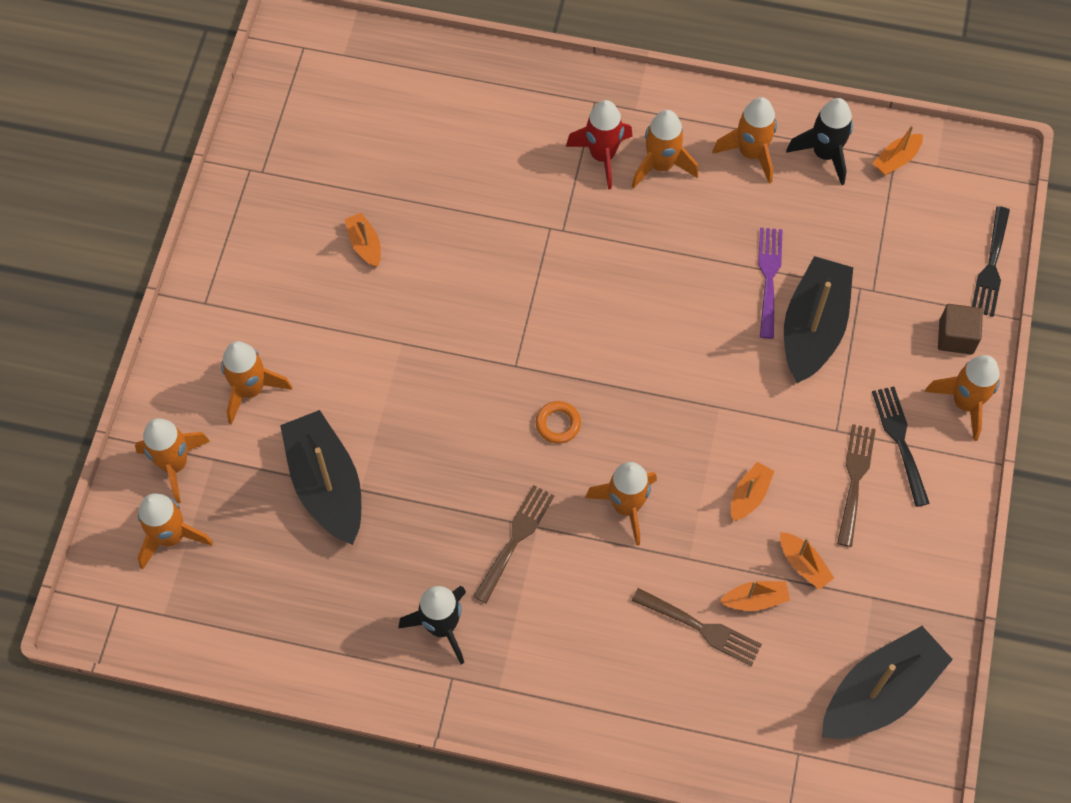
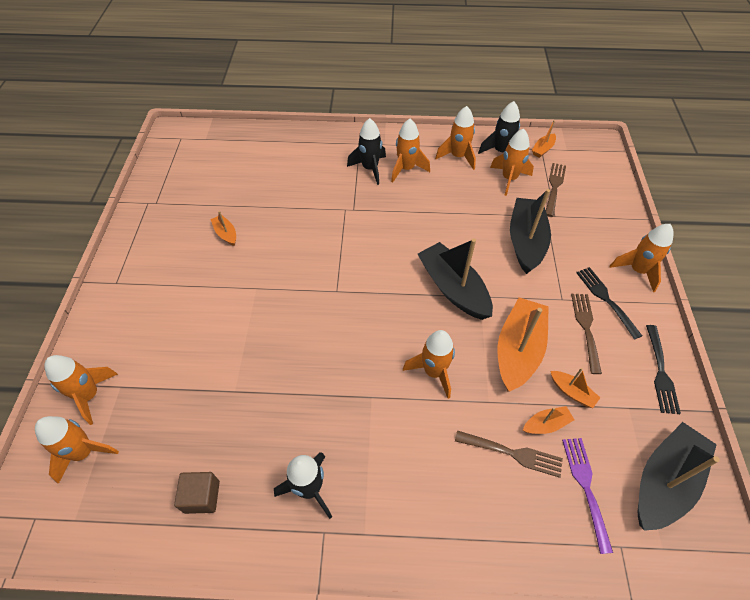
camera: 10 degrees left, 10 degrees down
(251, 390) = (149, 334): orange rocket -> orange rocket (509, 179)
(326, 485) = (208, 392): black boat -> black boat (453, 288)
(515, 539) = (357, 409): brown fork -> brown fork (554, 187)
(558, 424) = (373, 323): orange ring -> none
(602, 156) = (370, 169): red rocket -> black rocket
(749, 495) = (518, 350): orange boat -> orange boat, size x2.16
(769, 277) = (489, 217): purple fork -> purple fork (586, 487)
(956, 337) = (615, 234): brown cube -> brown cube (202, 496)
(991, 266) = (619, 194): black fork -> black fork (660, 372)

